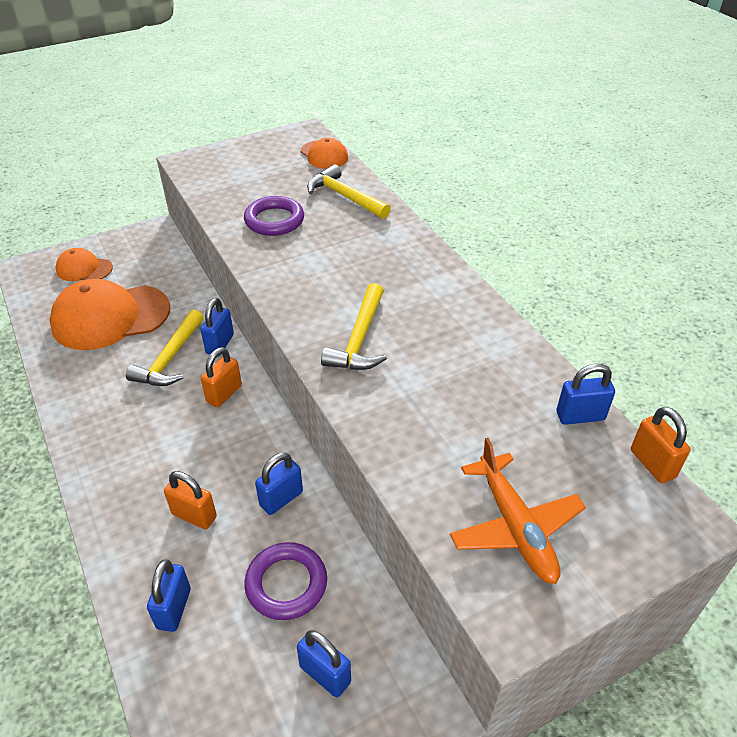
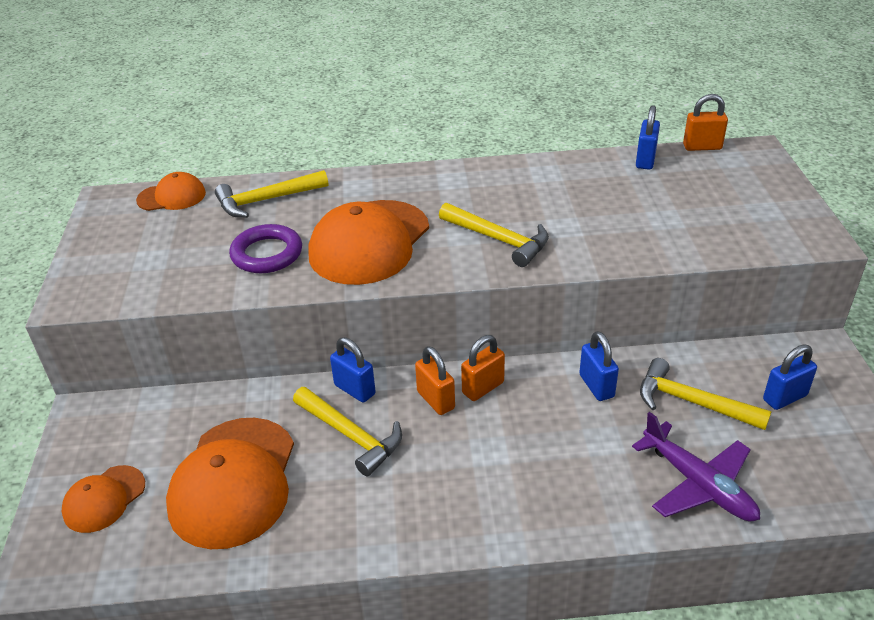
camera: 65 degrees left, 5 degrees down
(174, 608) = (698, 484): blue padlock -> purple plane
(194, 515) = (593, 452): orange padlock -> orange padlock (483, 388)
(286, 584) = (692, 402): purple ring -> yellow hammer
(315, 265) = (369, 242): none -> orange cap
(515, 526) = (740, 216): orange plane -> none

